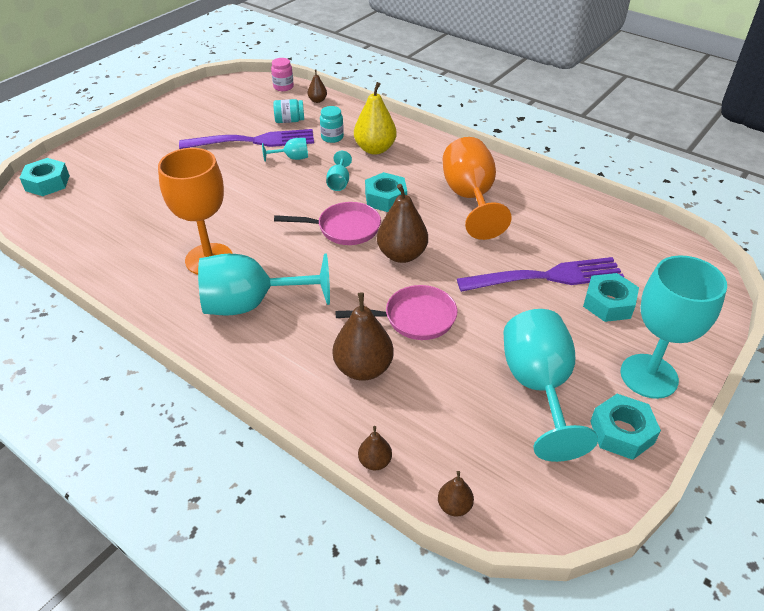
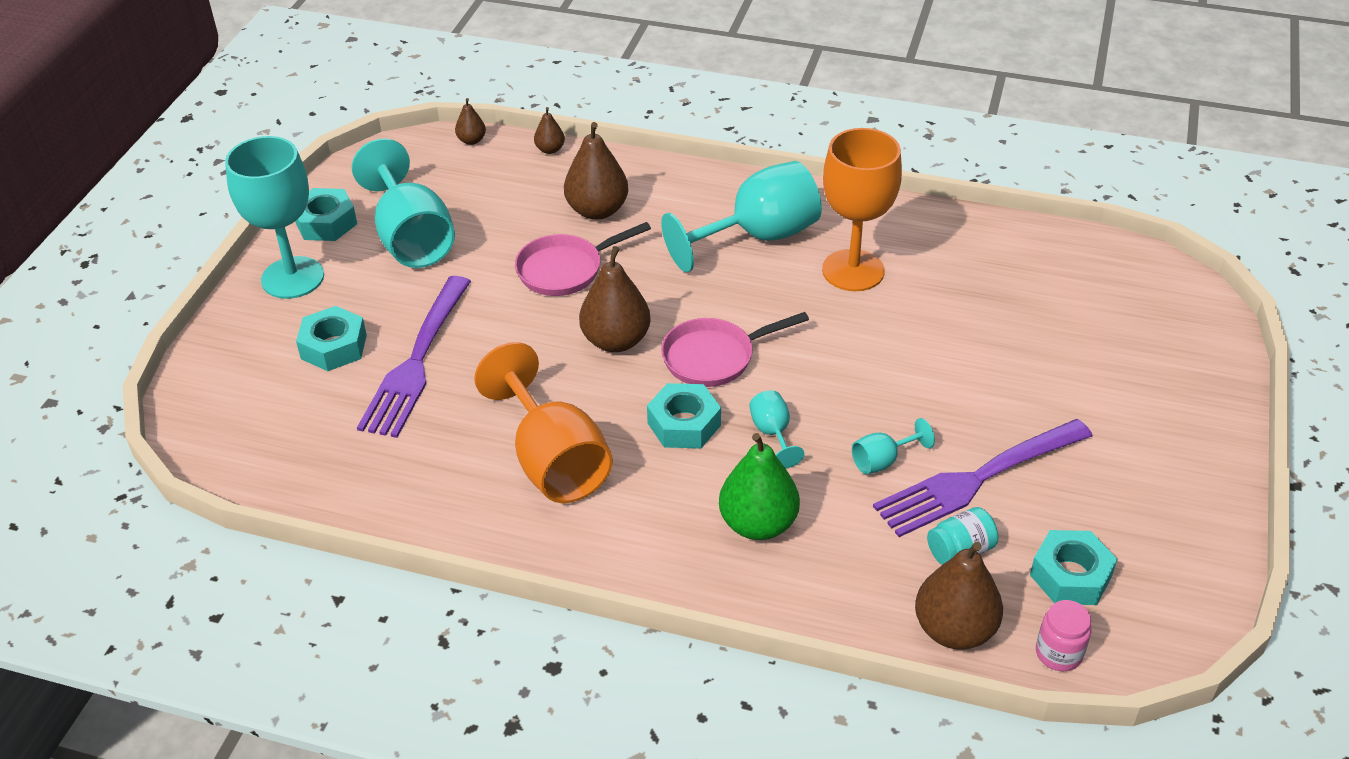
camera: 160 degrees right, 0 degrees up
(47, 183) = (1186, 311): turquoise nut -> turquoise nut (1070, 575)
(317, 100) = (954, 630): brown pear -> brown pear, size x1.99
(332, 137) = (851, 530): turquoise jar -> none
(375, 149) = (758, 524): yellow pear -> green pear
(546, 277) = (416, 360): purple fork -> purple fork turned 45 degrees counterclockwise

